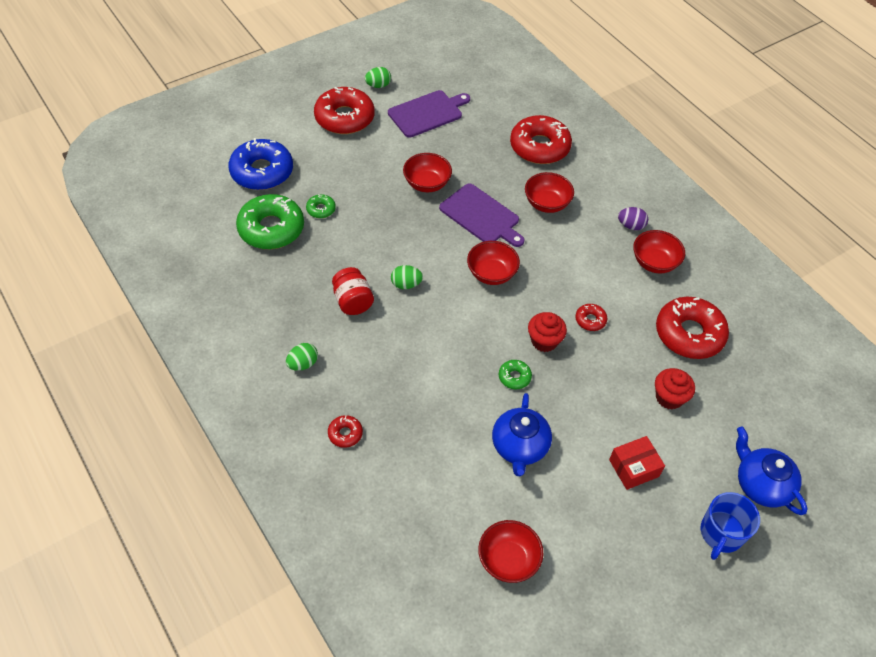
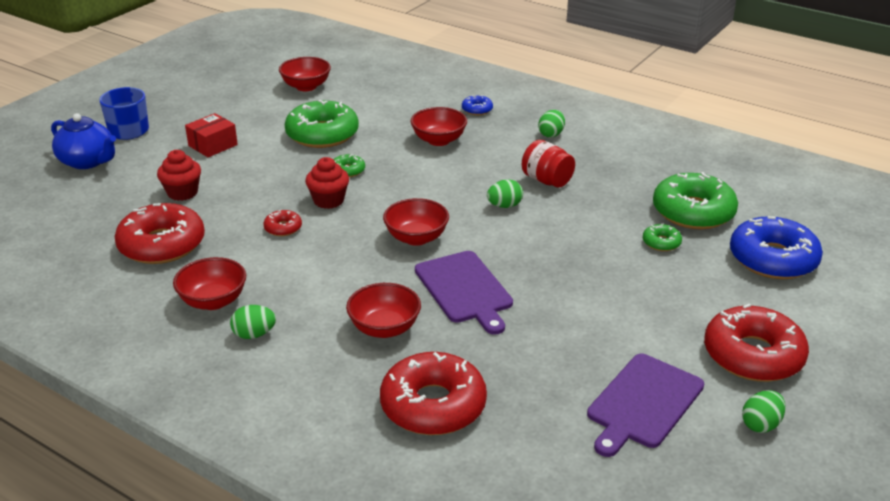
camera: 160 degrees right, 20 degrees down
(345, 434) = (477, 110): red donut -> blue donut
(427, 184) = (561, 305): red bowl -> red bowl (439, 140)
(481, 216) = (464, 289): purple cutting board -> purple cutting board turned 135 degrees counterclockwise
(519, 447) = (322, 134): blue teapot -> green donut
(631, 226) = (254, 334): purple egg -> green egg

